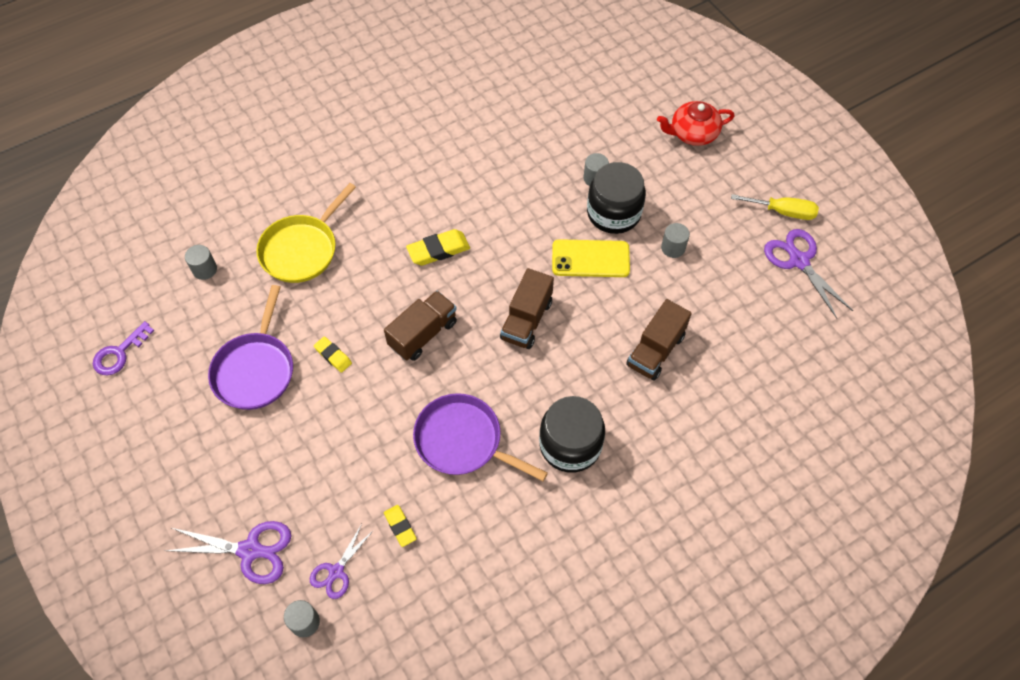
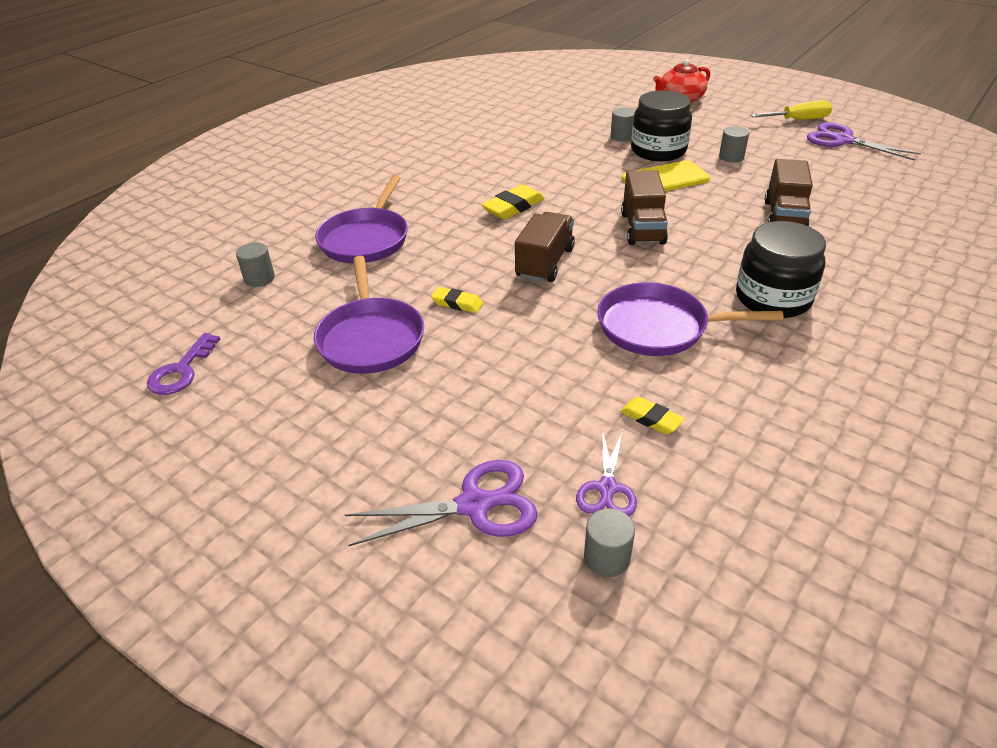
camera: 20 degrees left, 20 degrees down
(302, 250) = (366, 239): yellow pan -> purple pan

